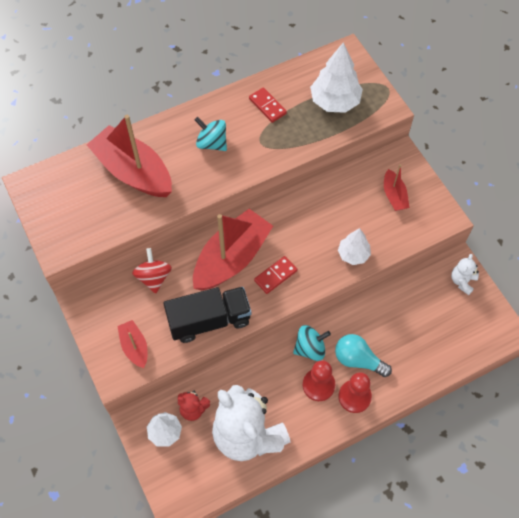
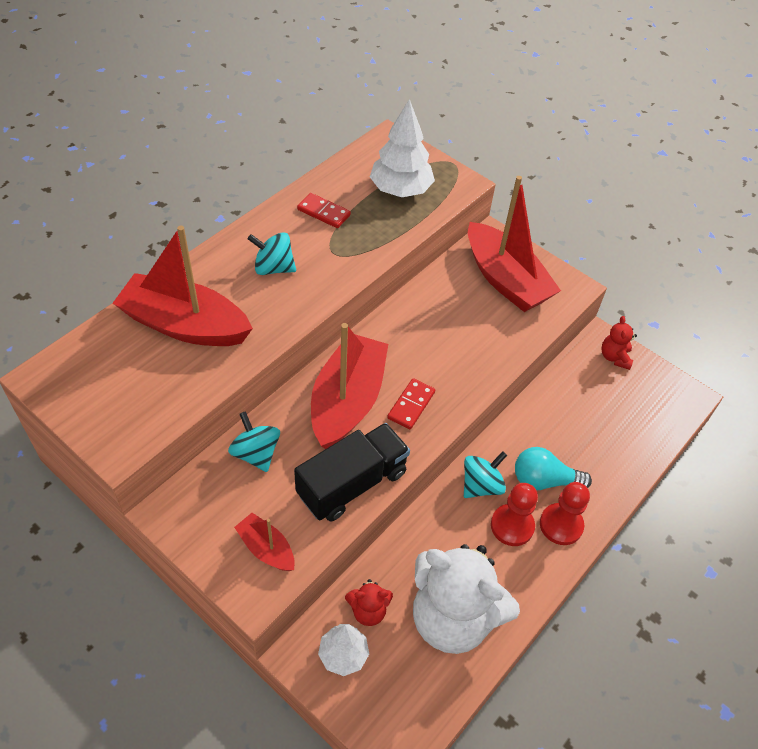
camera: 25 degrees left, 10 degrees down
(154, 277) = (256, 453): red spinning top -> turquoise spinning top
(353, 254) = (491, 355): white tree -> none
(394, 195) = (505, 280): red boat -> red boat, size x2.05
(462, 281) = (614, 357): white teddy bear -> red teddy bear

